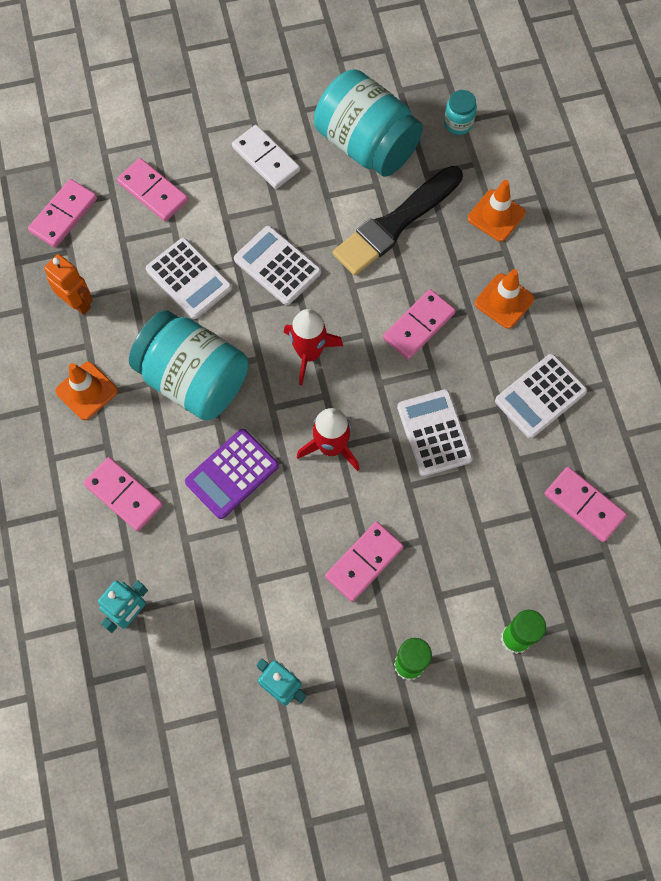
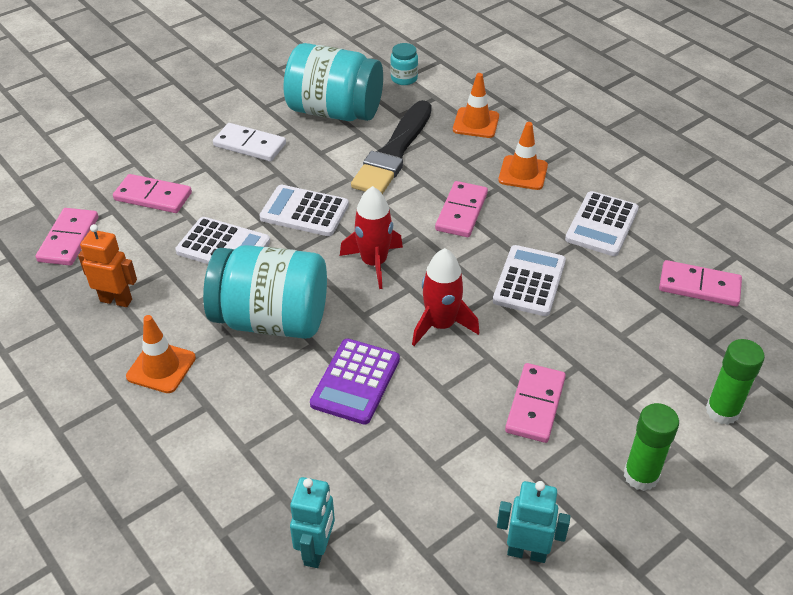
camera: 25 degrees left, 25 degrees down
(123, 495) = (249, 442): pink domino -> none
(434, 433) = (529, 281): white calculator -> white calculator turned 60 degrees clockwise

